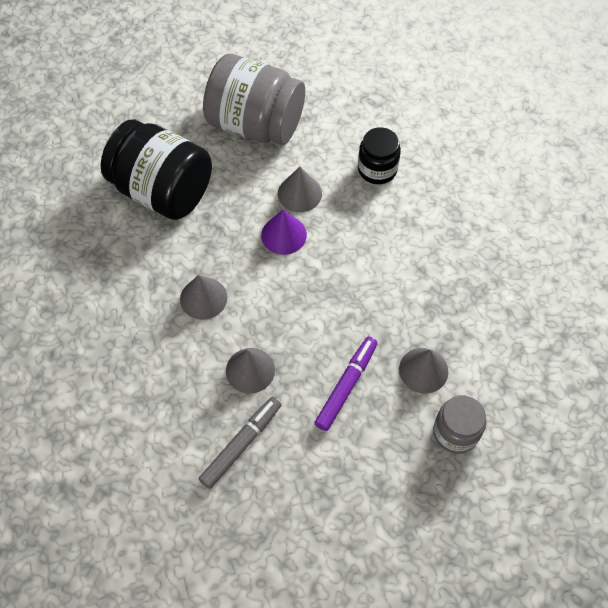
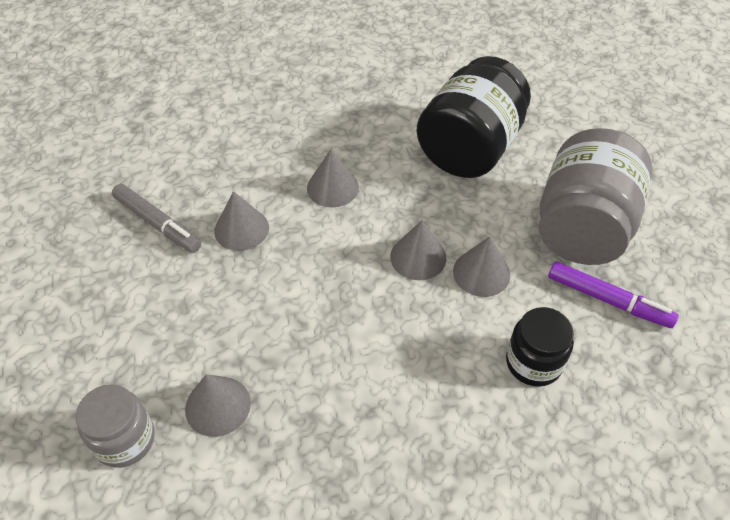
camera: 90 degrees right, 10 degrees down
(284, 235) = (418, 257): purple cone -> grey cone
(346, 386) = (209, 319): purple marker -> purple marker (608, 300)

